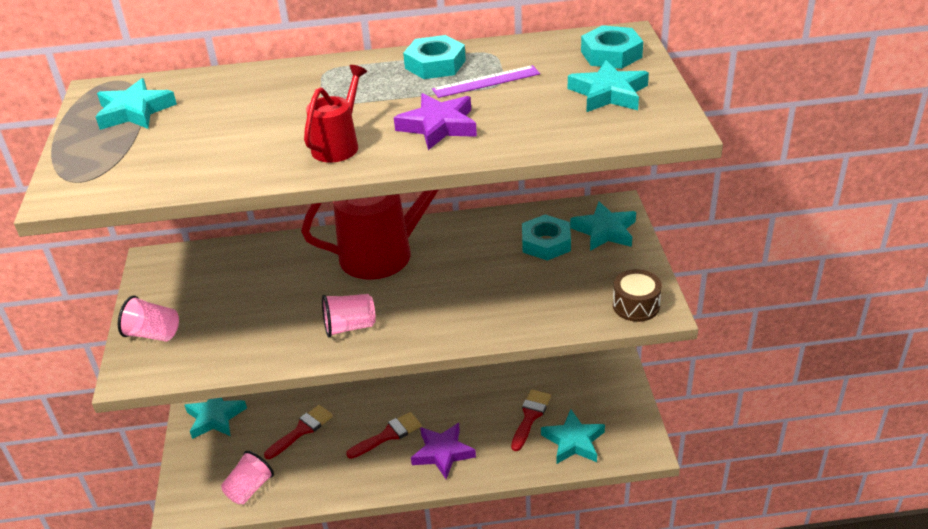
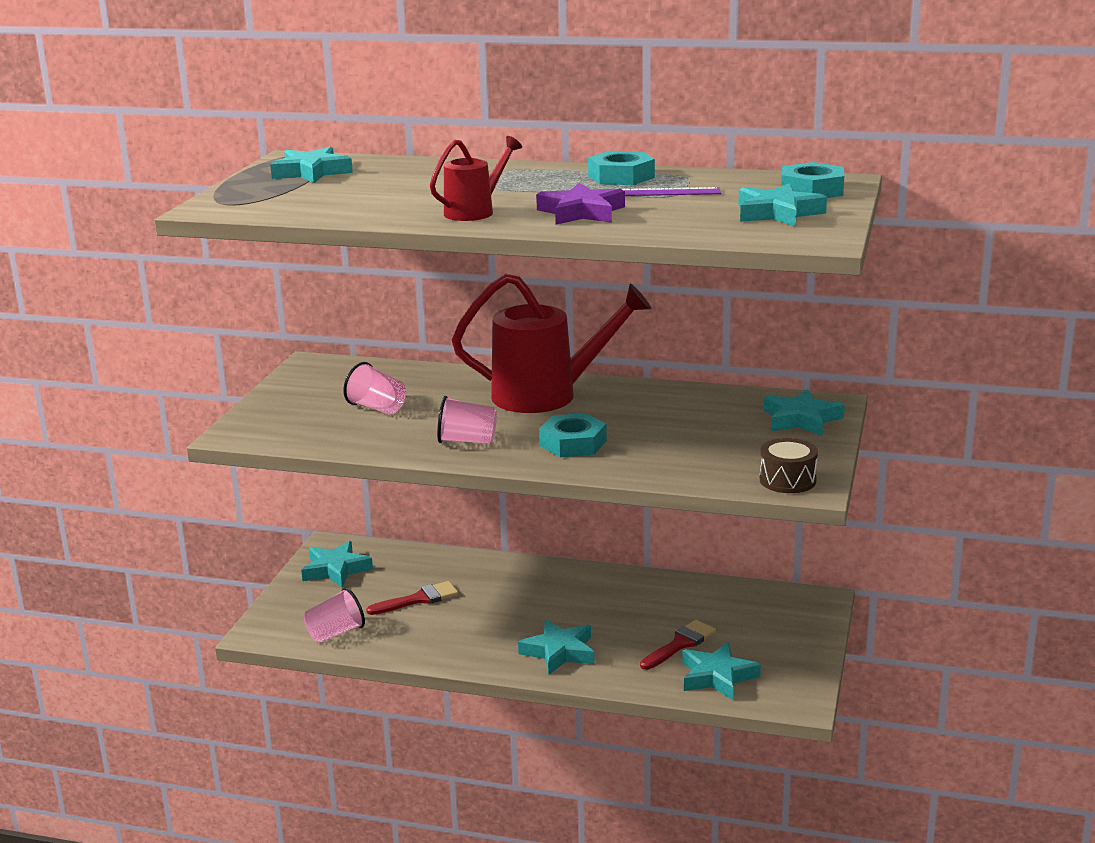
camera: 20 degrees right, 15 degrees down
(153, 334) = (274, 412): pink cup -> pink cup (377, 408)
(388, 435) = (508, 624): red brush -> none
(443, 453) = (559, 652): purple star -> turquoise star
(546, 243) = (726, 417): turquoise nut -> turquoise nut (573, 443)

